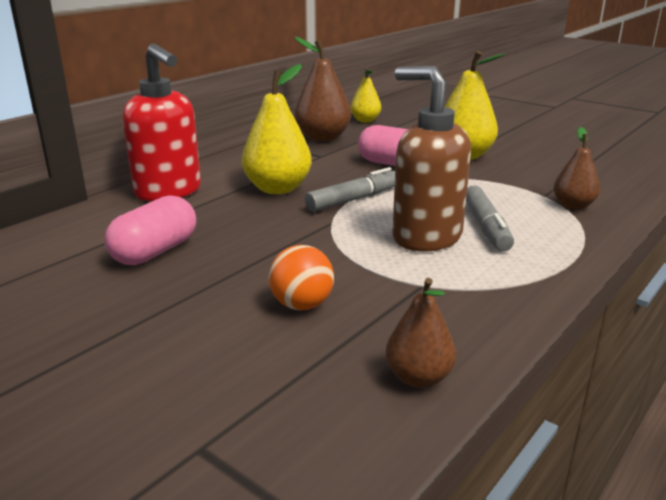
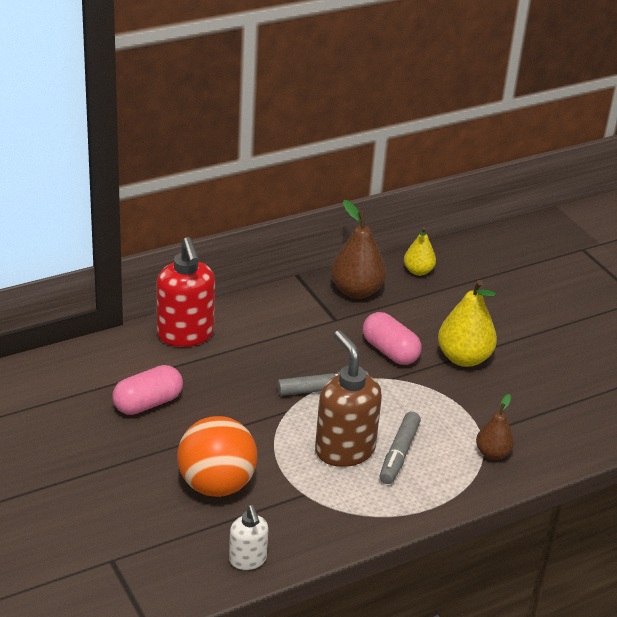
camera: 20 degrees right, 10 degrees up
(277, 189) = (271, 356): yellow pear -> none
(302, 305) = (216, 485): orange ball -> orange ball, size x1.82
(418, 377) = (248, 560): brown pear -> white soap dispenser

